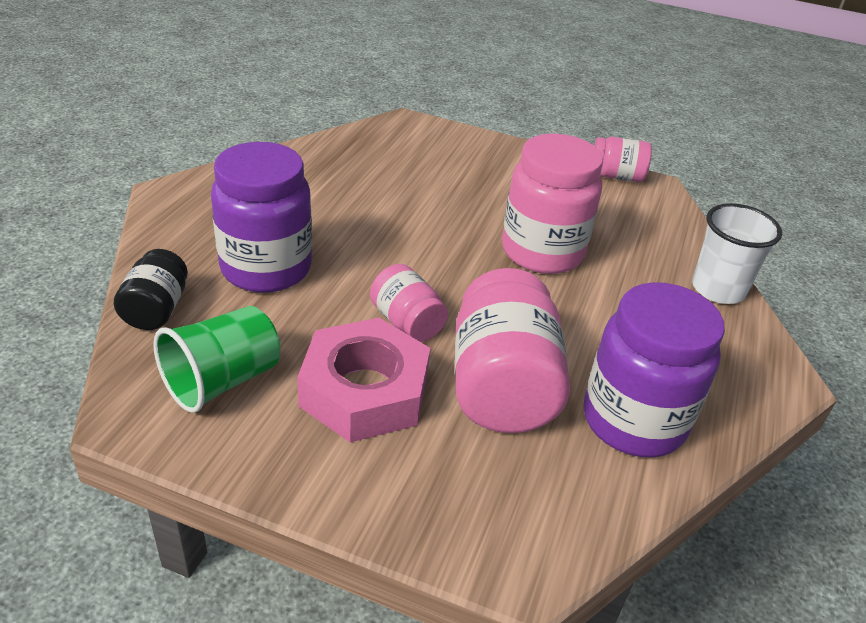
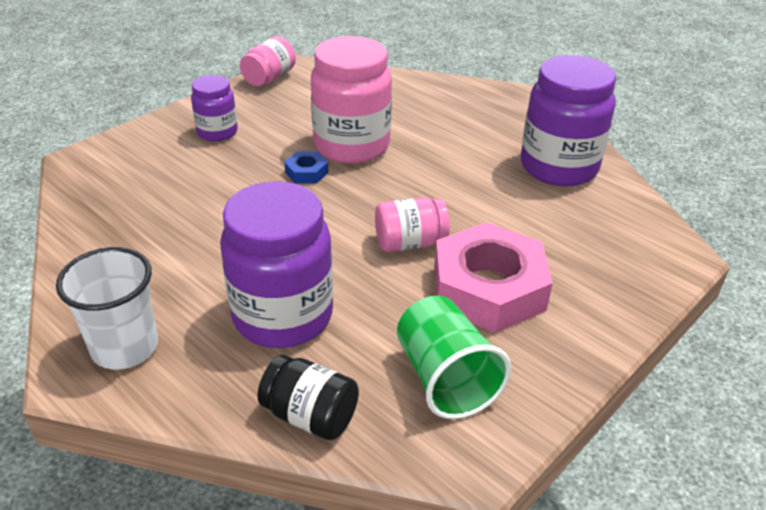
camera: 65 degrees left, 0 degrees up
(475, 235) = (306, 172): none -> blue nut
(498, 172) = (217, 132): none -> purple jar
(502, 386) = (506, 214): pink jar -> none
(718, 289) = (437, 87): white cup -> white cup (125, 347)

